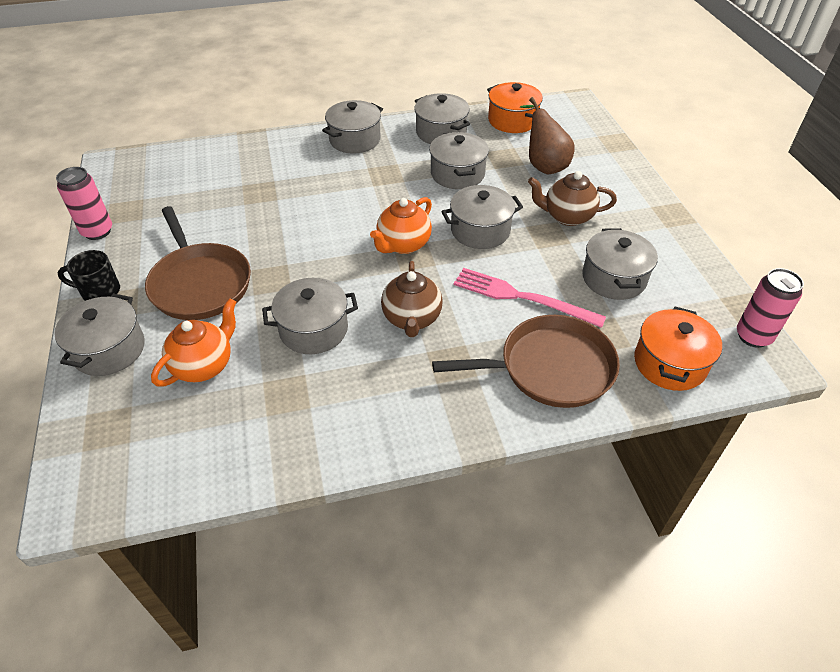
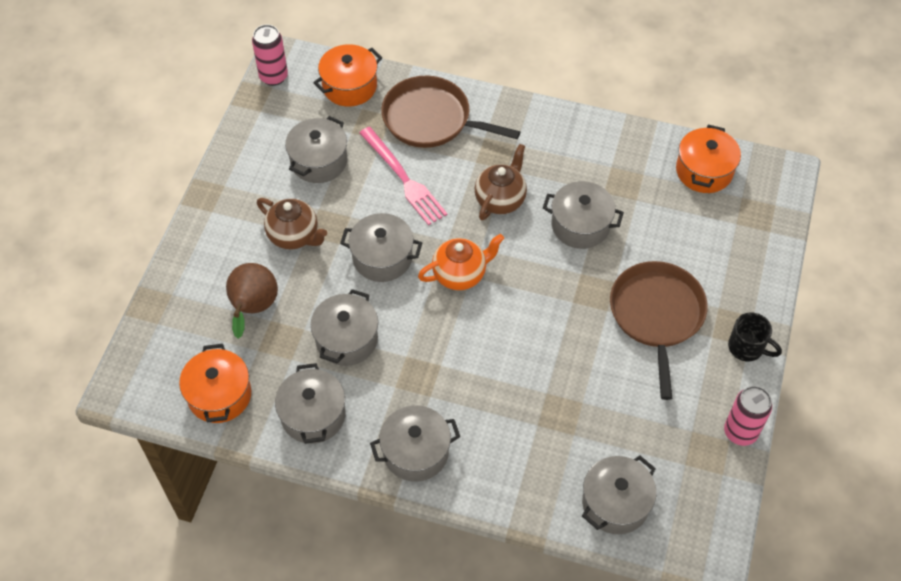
camera: 150 degrees left, 10 degrees up
(109, 350) = (746, 280): grey pot -> grey pot (615, 503)
(188, 454) = (704, 171): none -> orange pot
(204, 365) = (675, 232): orange teapot -> none

